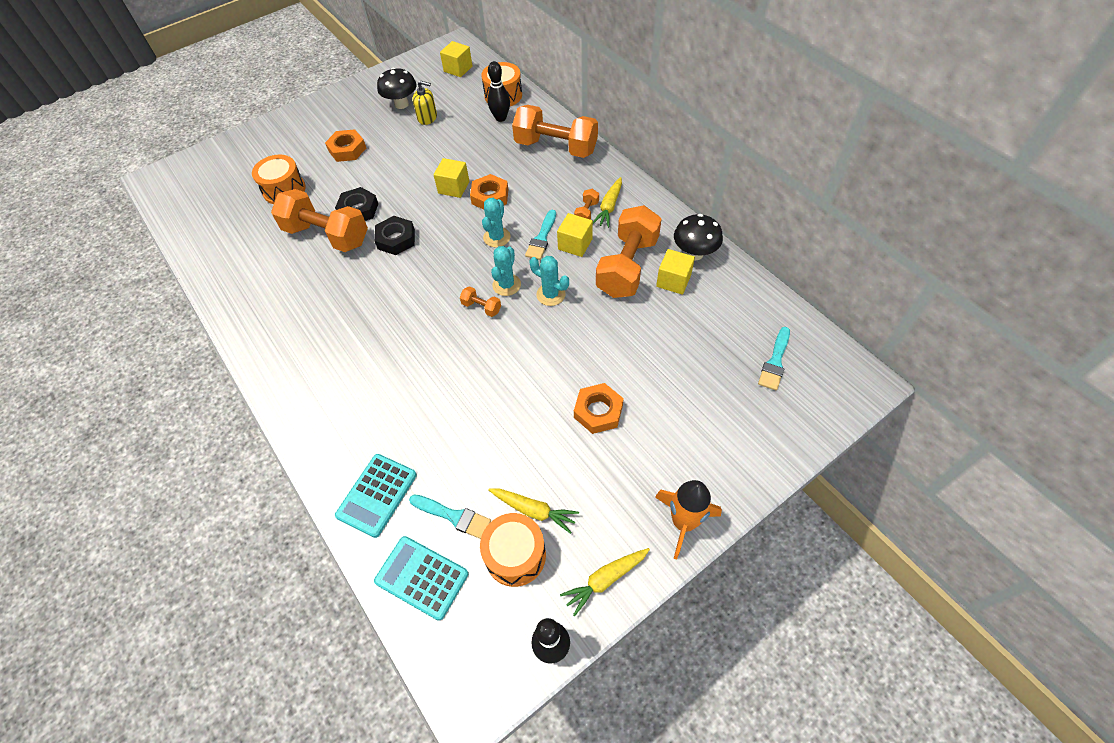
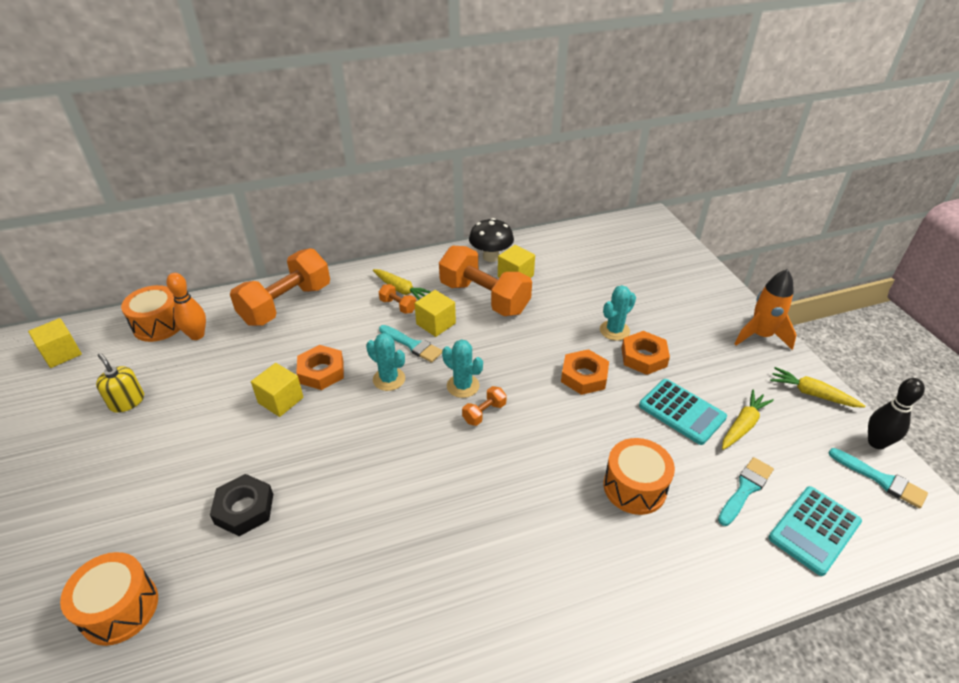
camera: 75 degrees left, 15 degrees down
(327, 235) = (268, 557): orange dumbbell -> none
(347, 149) = (104, 505): orange nut -> orange nut (584, 376)
(377, 495) = (713, 557): turquoise calculator -> turquoise calculator (681, 412)
(396, 239) = (330, 474): black nut -> none
(401, 104) = (69, 424): black mushroom -> none
(427, 118) = (127, 401): yellow soap dispenser -> yellow soap dispenser turned 75 degrees counterclockwise
(500, 118) = (197, 335): black bowling pin -> orange bowling pin
(515, 555) = (789, 449): orange drum -> orange drum (634, 487)
(551, 294) = (493, 356): turquoise cactus -> turquoise cactus (614, 330)
(605, 579) = (812, 394): yellow carrot -> yellow carrot turned 135 degrees clockwise
(775, 362) = (621, 250): turquoise brush -> turquoise brush (881, 479)

